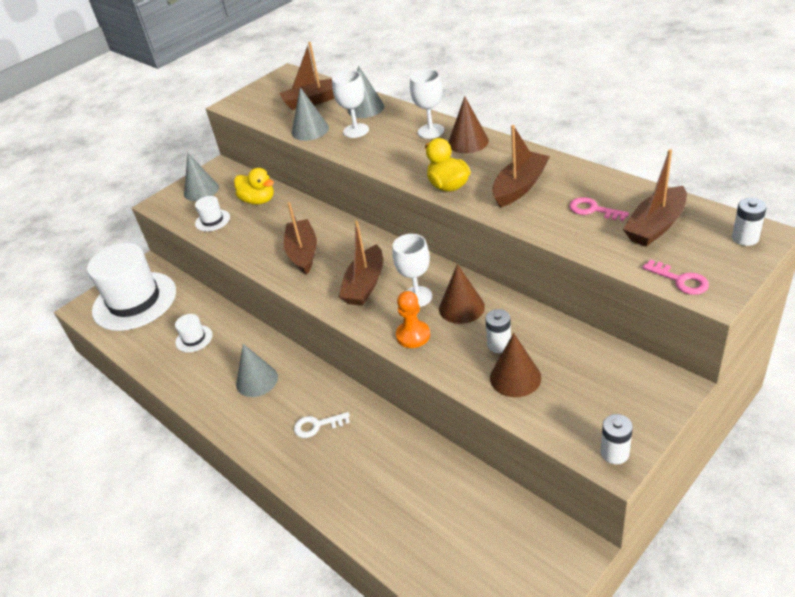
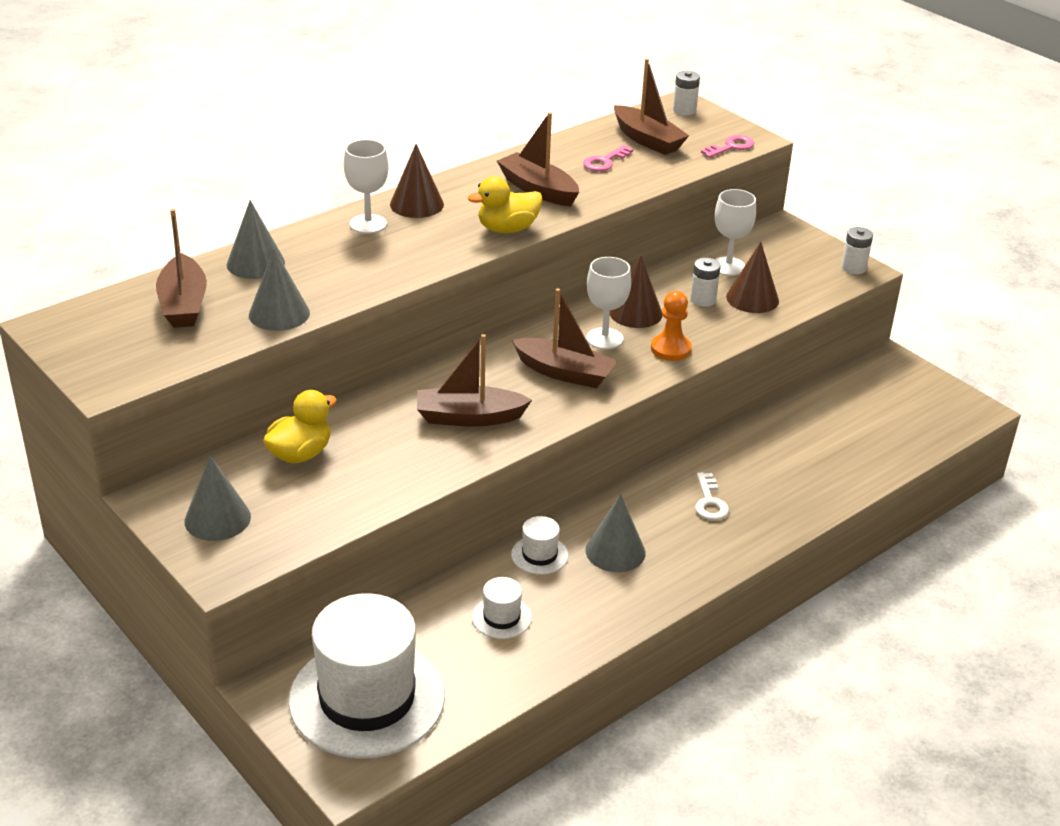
camera: 90 degrees left, 5 degrees down
(212, 220) = (325, 505): white hat -> white hat (539, 555)
(356, 131) = (316, 276): white goblet -> white goblet (728, 266)

